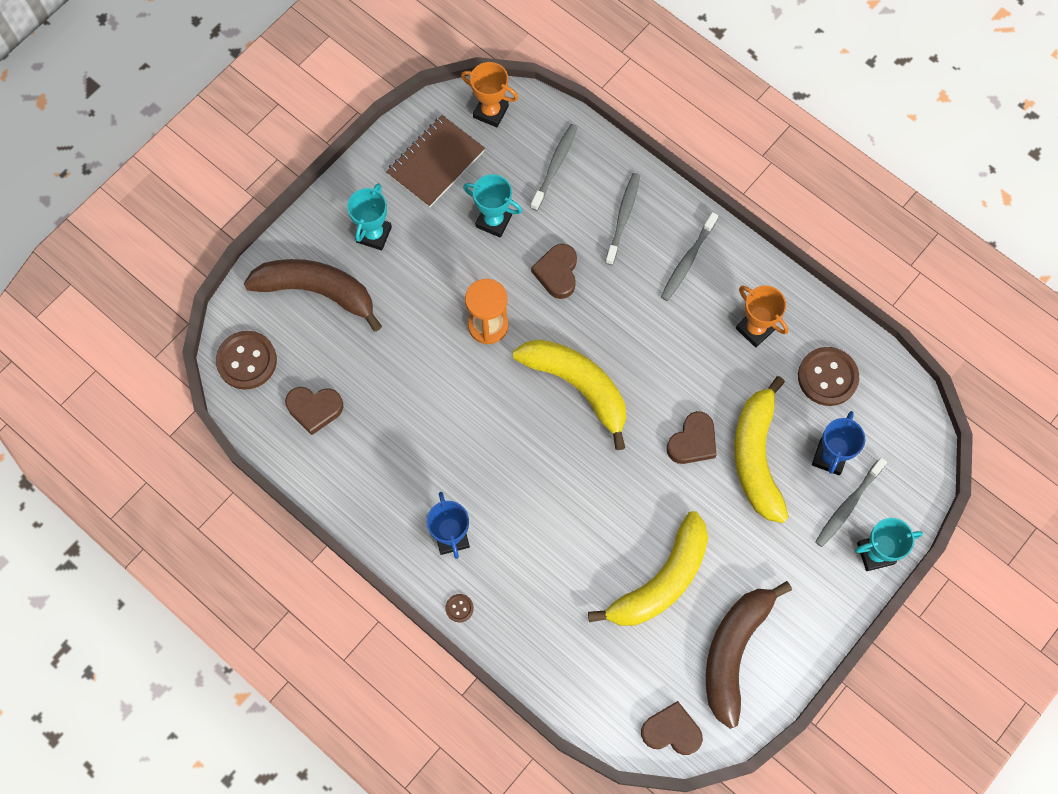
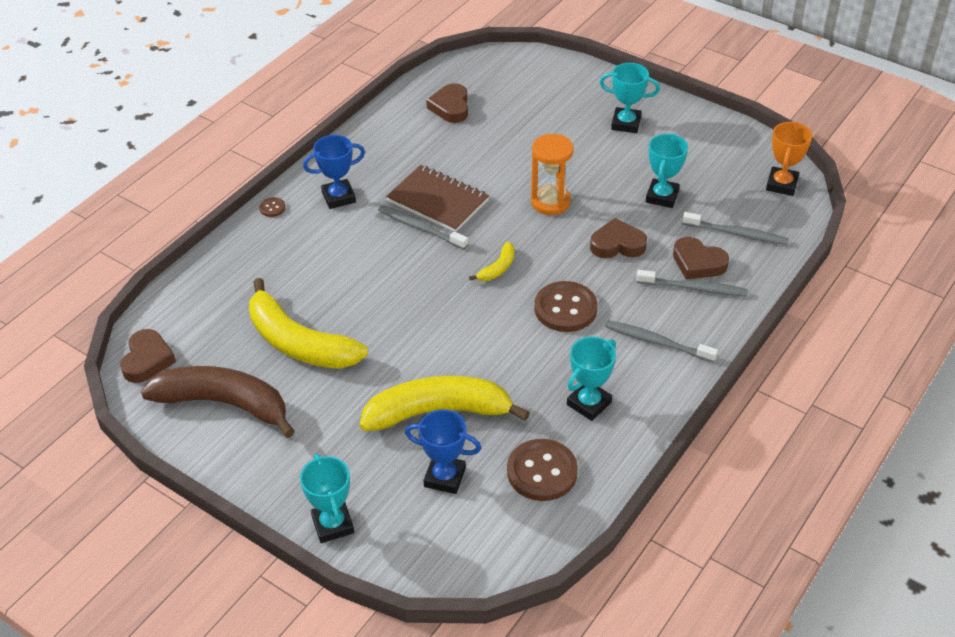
camera: 85 degrees right, 25 degrees down
(247, 361) = (489, 67): brown button -> brown button (565, 308)
(317, 291) = (561, 97): brown banana -> none
(435, 162) = (712, 154): brown notebook -> brown notebook (438, 201)
(578, 386) = (498, 268): yellow banana -> yellow banana, size x0.43
(692, 441) = (449, 358): brown heart -> brown heart (698, 263)
(755, 329) = (589, 403): orange trophy -> turquoise trophy
(848, 505) = (388, 496): grey toothbrush -> grey toothbrush (420, 227)

